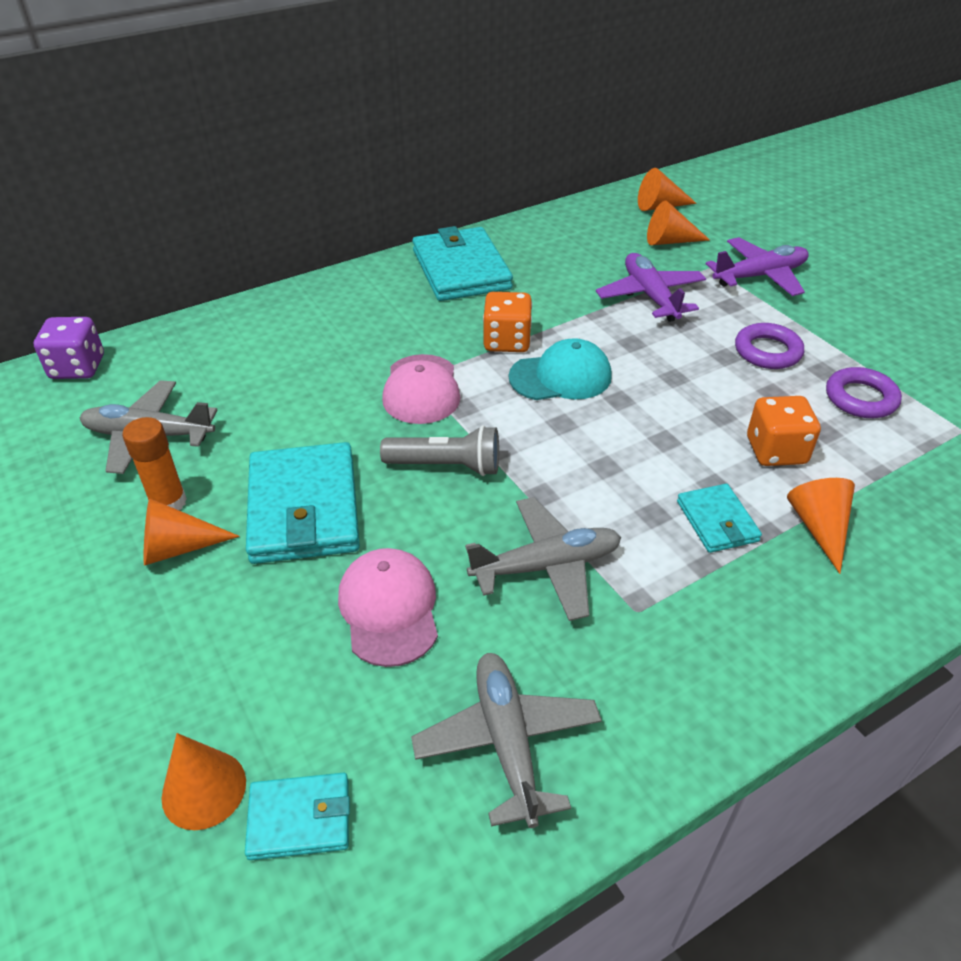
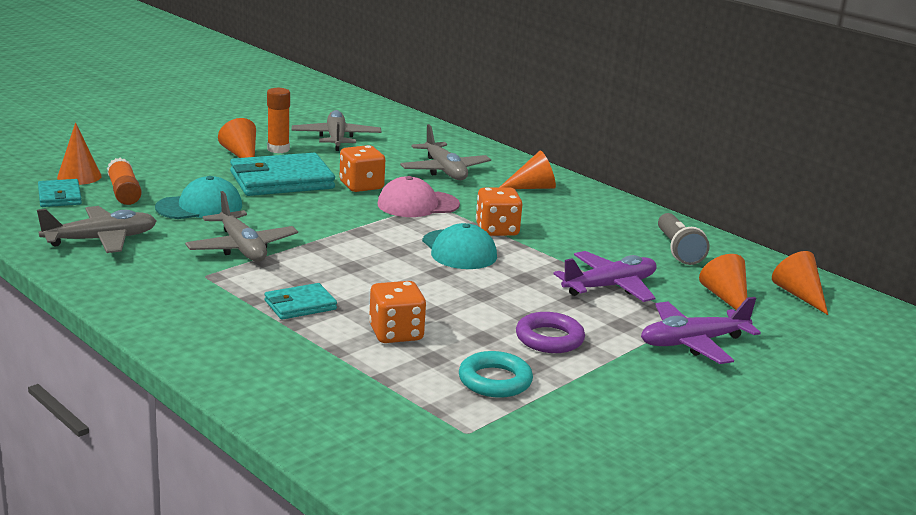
camera: 75 degrees right, 20 degrees down
(77, 367) = (394, 116): purple dice -> none
(304, 712) = (124, 192): none -> orange glue stick
(312, 353) = (444, 170): none -> grey plane
(346, 430) = (361, 186): none -> orange dice
(389, 609) = (199, 207): pink cap -> turquoise cap
(446, 466) = (334, 216): grey flashlight -> grey flashlight (678, 250)
(461, 269) = (594, 210): turquoise wallet -> none
(759, 276) = (693, 343): purple plane -> purple plane turned 105 degrees clockwise
(819, 528) = (302, 345): orange cone -> orange cone (532, 187)
(860, 398) = (495, 381): purple ring -> turquoise ring

